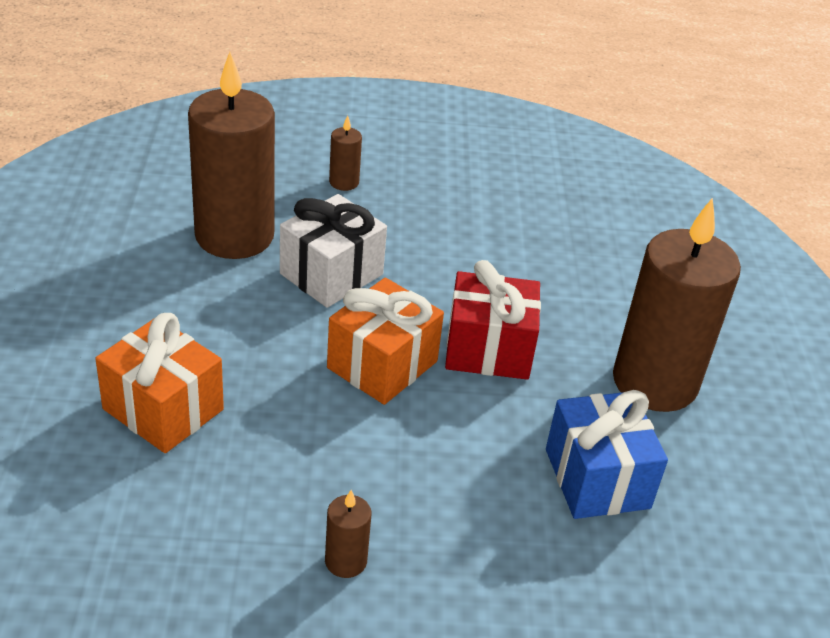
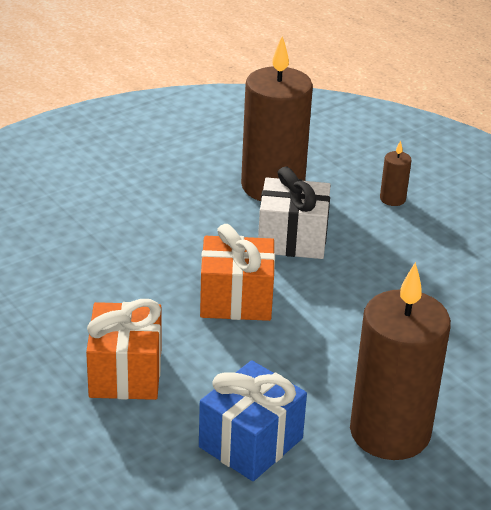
camera: 55 degrees right, 5 degrees down
(163, 409) = (91, 239): orange gift -> orange gift (125, 373)
(345, 561) = (53, 364): brown candle -> none
(488, 349) = (313, 337): red gift -> none

